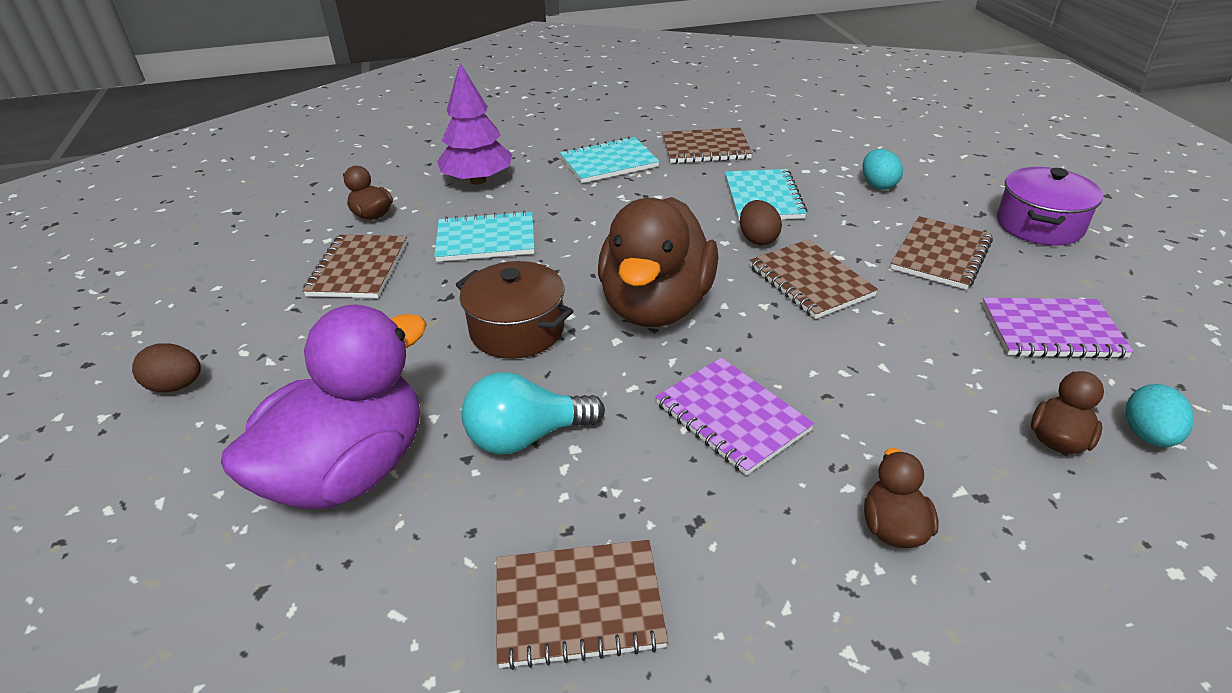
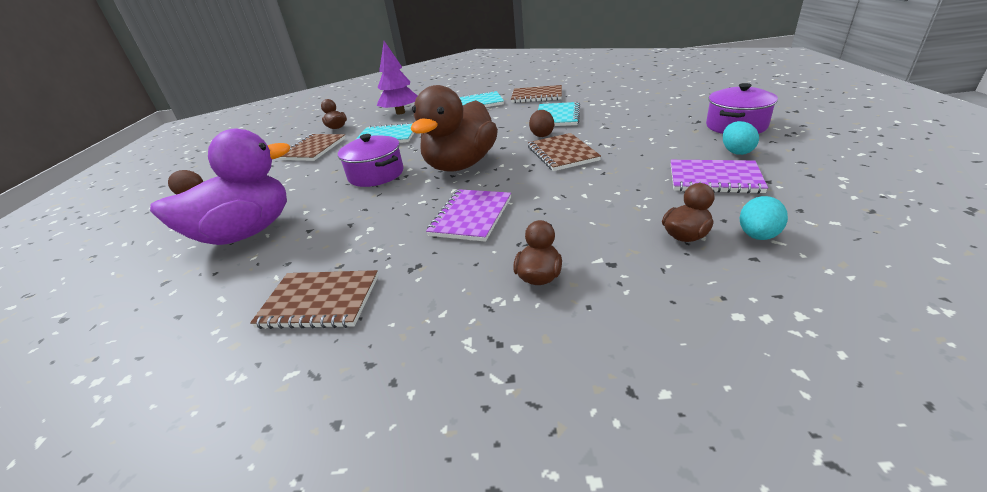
camera: 15 degrees right, 5 degrees down
(517, 330) = (376, 174): brown pot -> purple pot
(526, 436) = (347, 221): turquoise light bulb -> none
(732, 417) = (471, 216): purple notebook -> purple notebook turned 45 degrees clockwise
(878, 185) = (634, 109): turquoise egg -> turquoise egg (736, 151)
(940, 255) = (656, 141): brown notebook -> none

